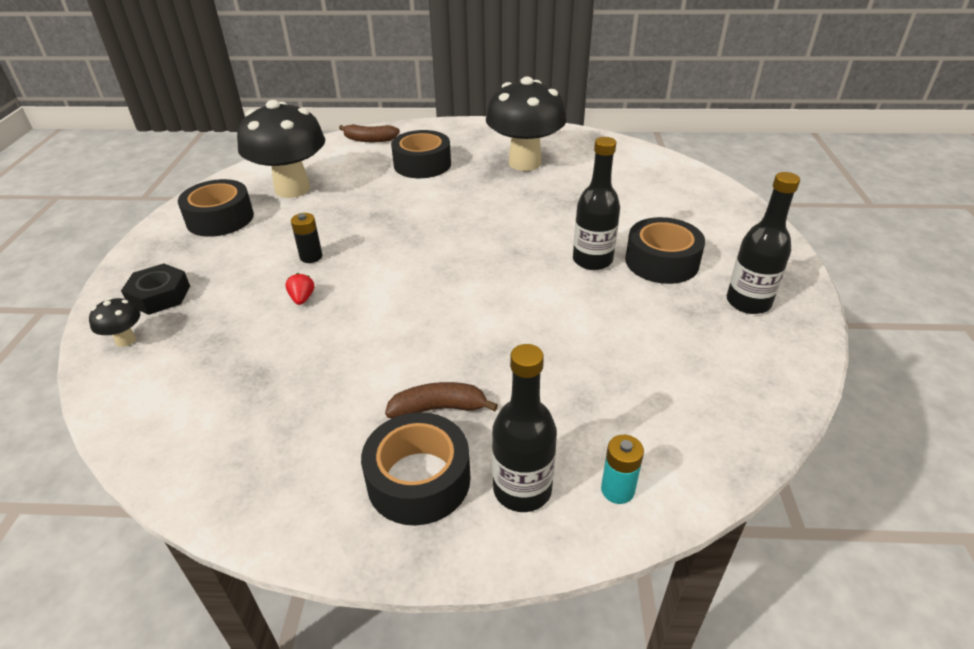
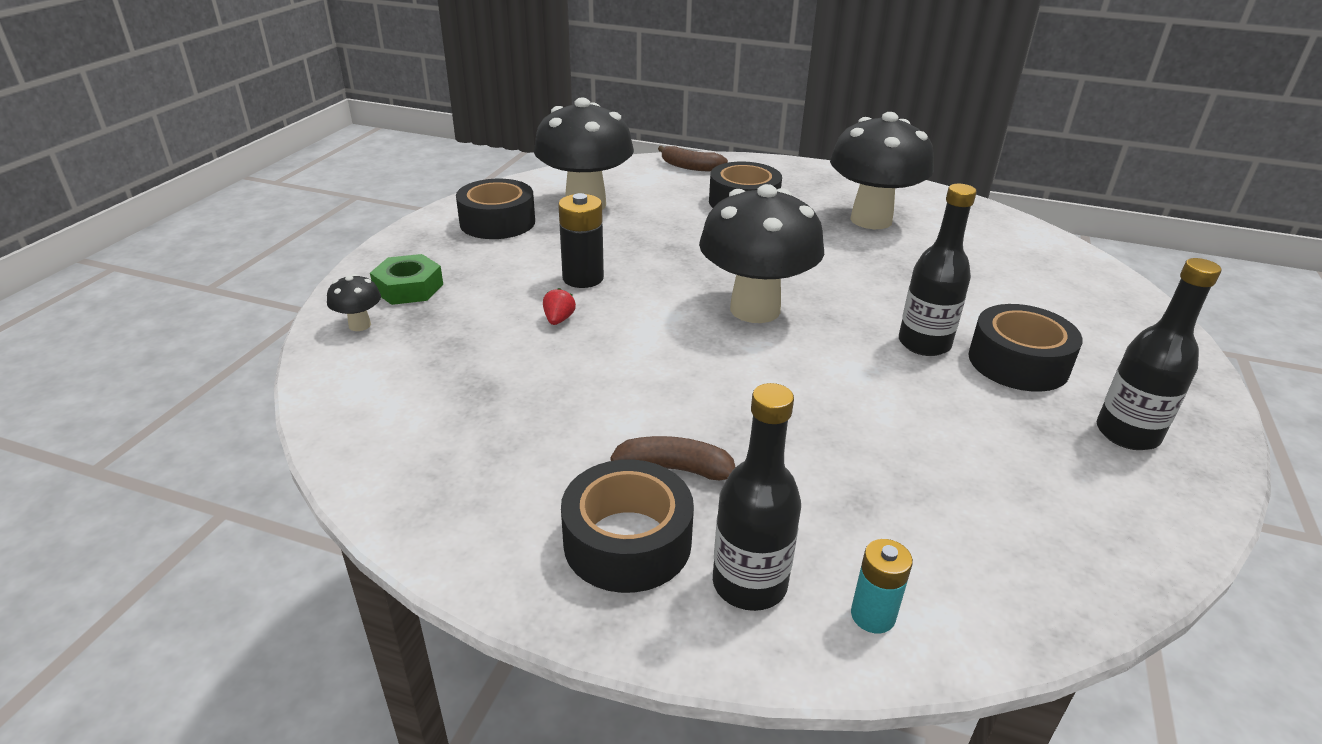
camera: 15 degrees right, 5 degrees down
(159, 295) = (408, 288): black nut -> green nut
(311, 257) = (583, 278): black battery -> black battery, size x1.55
(458, 257) = (755, 309): none -> black mushroom

